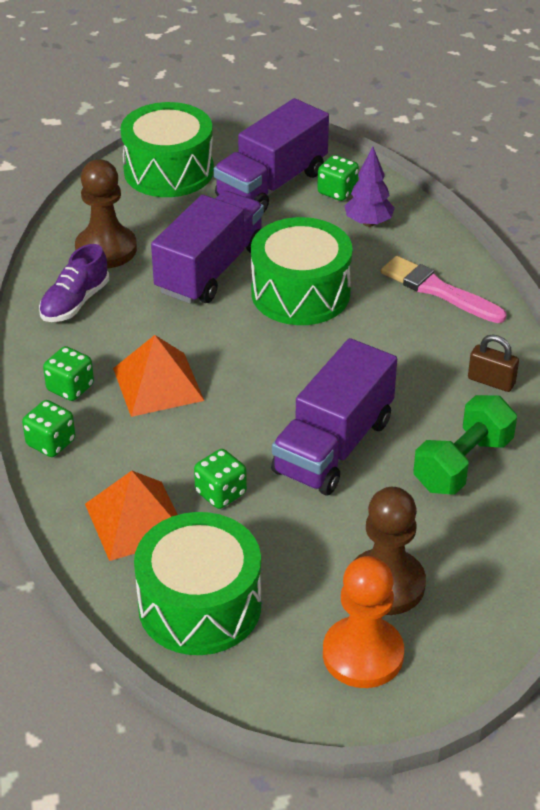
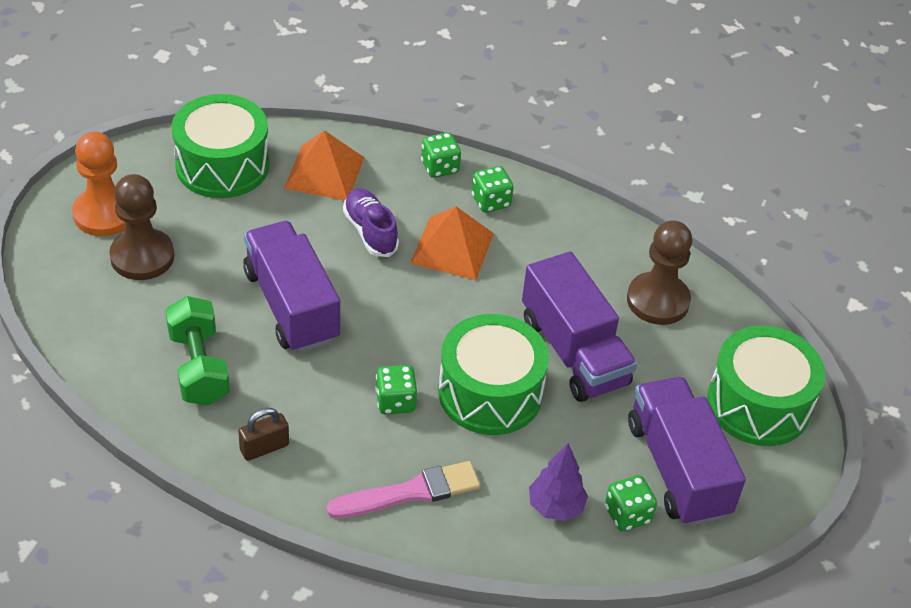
camera: 120 degrees right, 5 degrees up
(75, 302) = (596, 249): purple shoe -> purple shoe (370, 231)
(221, 493) = (307, 223): green dice -> green dice (395, 401)

